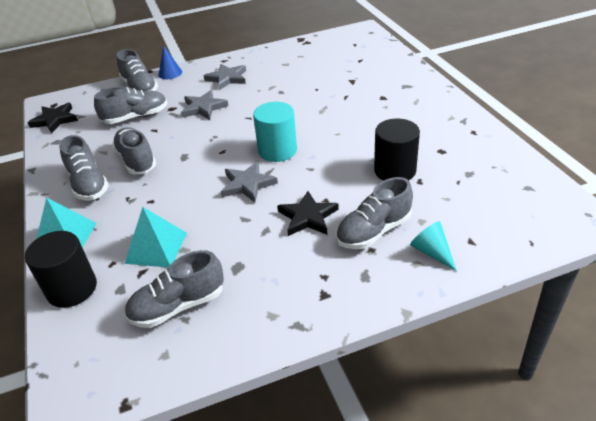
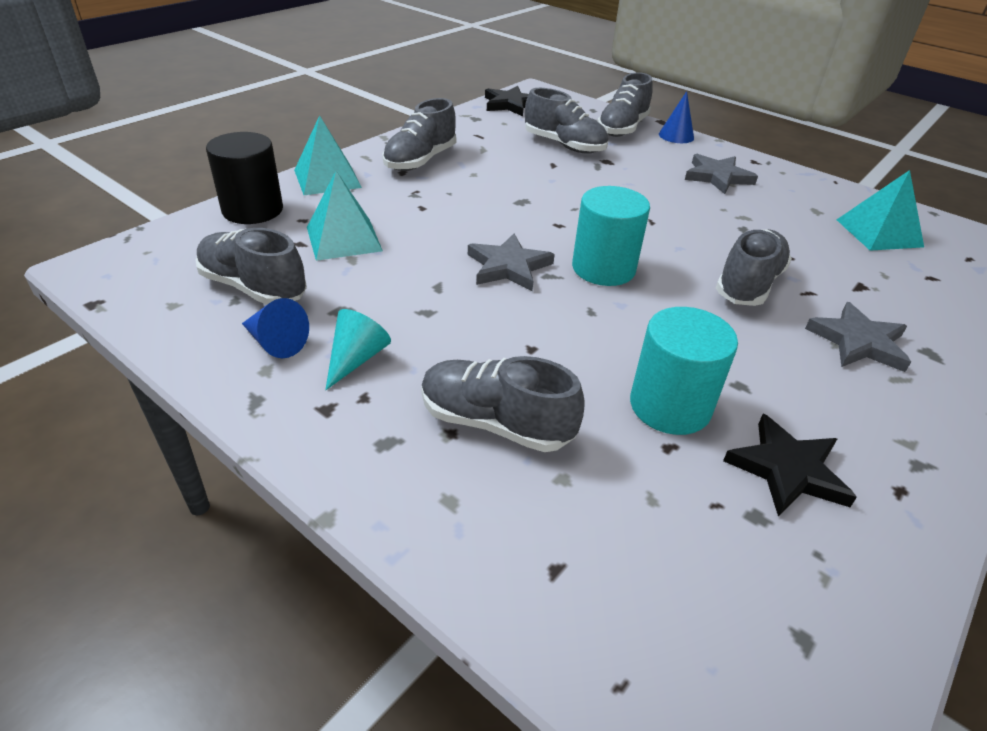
camera: 55 degrees right, 0 degrees up
(136, 160) = (486, 173): grey shoe -> grey shoe (748, 284)
(203, 108) = (633, 181): grey star -> grey star (858, 342)
(248, 305) = (275, 342): none -> blue cone
(308, 217) = (480, 342): black star -> black star (787, 470)
(318, 56) = (879, 233): none -> turquoise pyramid
(395, 170) = (670, 406): black cylinder -> turquoise cylinder
(432, 252) = (490, 515): turquoise cone -> turquoise cone (356, 359)

